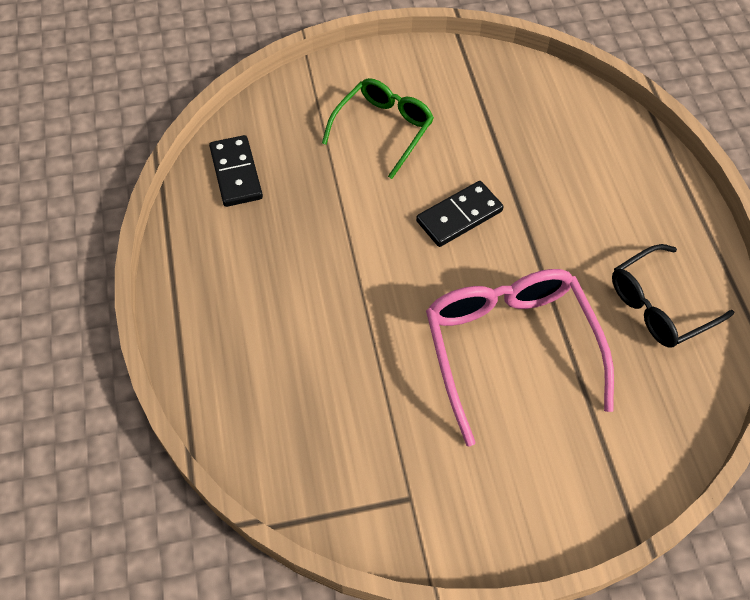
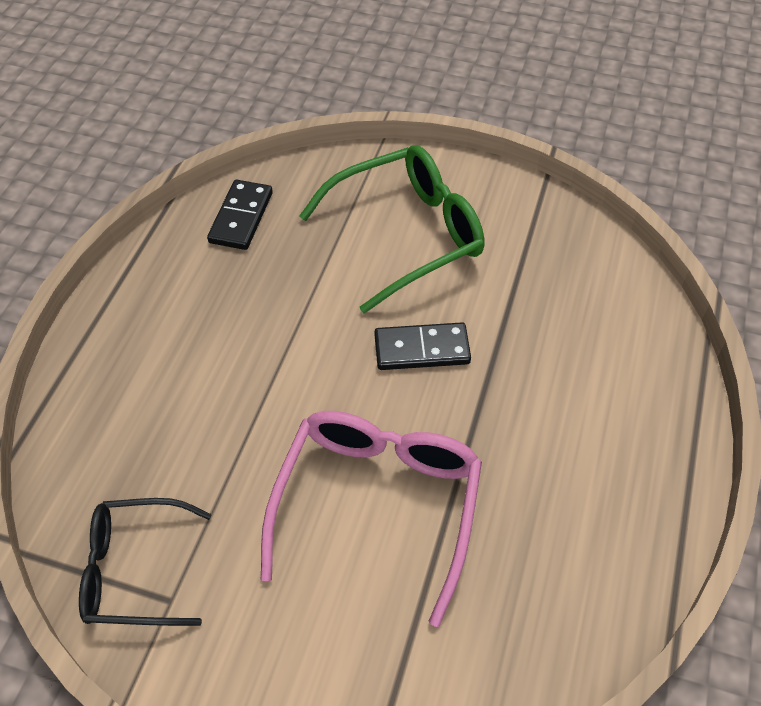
camera: 30 degrees right, 5 degrees down
(383, 129) = (407, 235): green glasses -> green glasses, size x1.55
(659, 305) = (573, 542): black glasses -> black glasses (135, 570)

